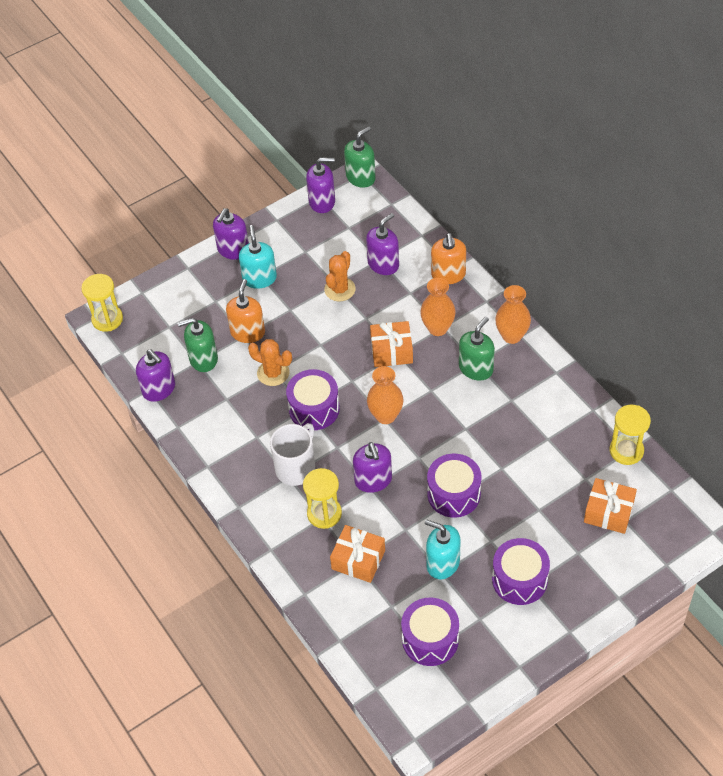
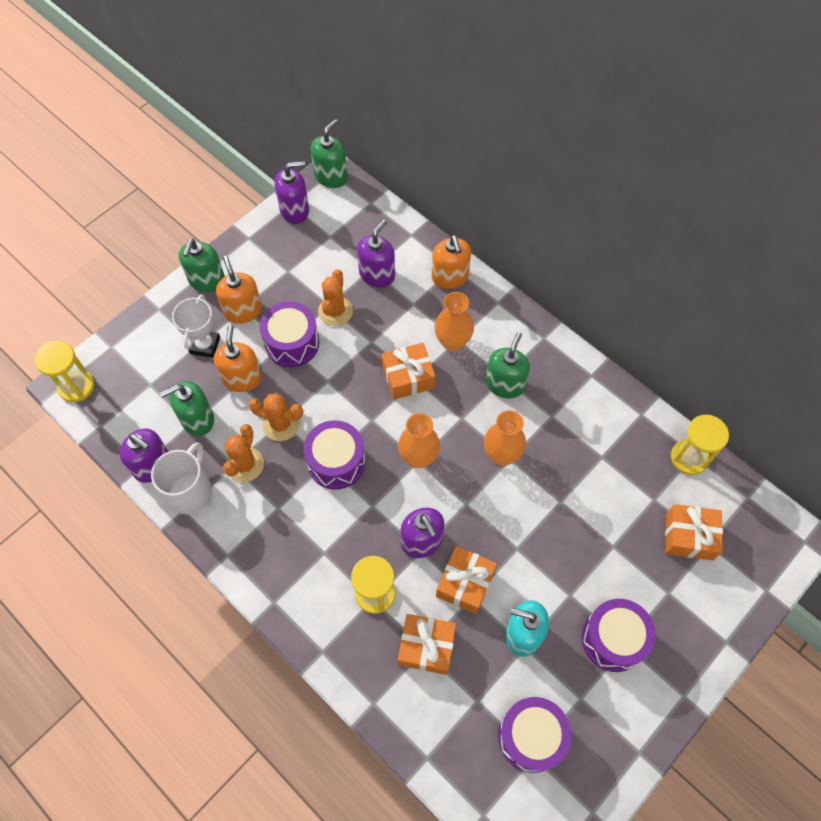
camera: 15 degrees left, 10 degrees up
(221, 302) = (205, 345): none -> white trophy
(233, 250) = (207, 280): purple soap dispenser -> green soap dispenser
(236, 400) = (245, 464): none -> orange cactus
(259, 278) = (243, 310): turquoise soap dispenser -> orange soap dispenser
(296, 468) = (331, 540): white mug -> white mug (190, 491)
(402, 518) = (465, 583): none -> orange gift
(454, 494) = (515, 543): purple drum -> purple drum (292, 343)
(512, 336) = (534, 339): orange vase -> orange vase (501, 455)

